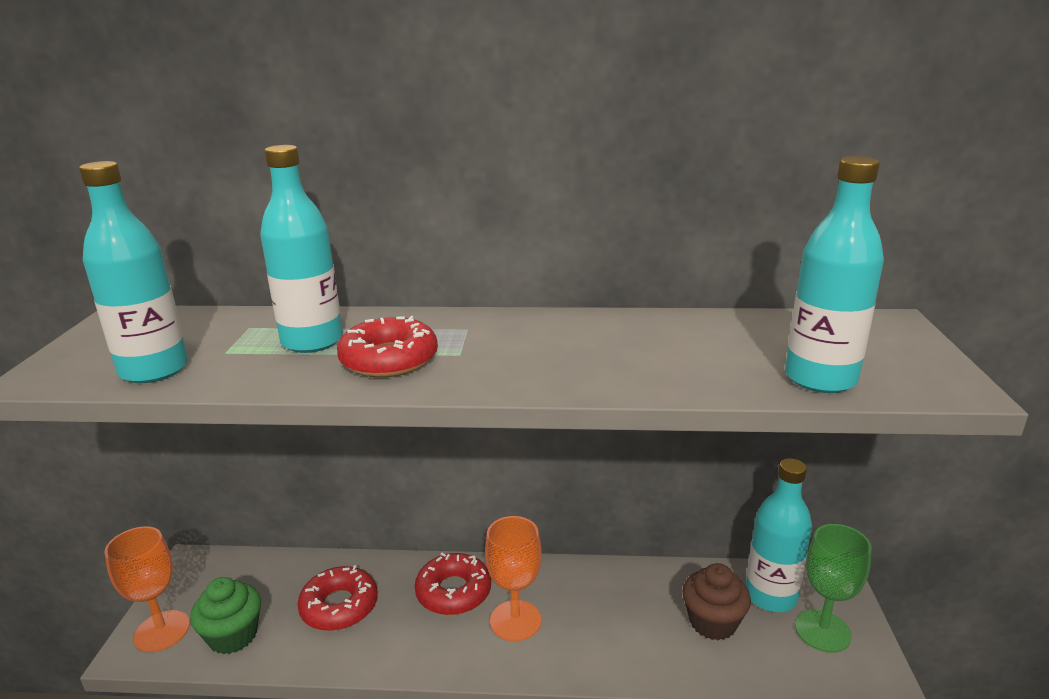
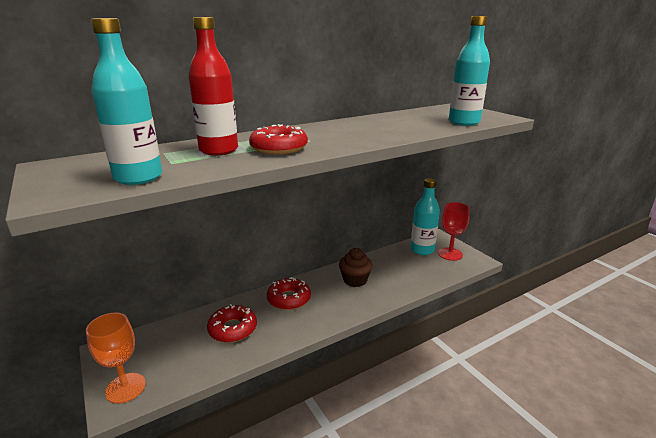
camera: 35 degrees left, 0 degrees up
(233, 636) = (180, 368): green cupcake -> none
(312, 341) = (219, 150): turquoise bottle -> red bottle
(515, 620) = (331, 298): orange goblet -> none
(713, 622) = (411, 266): brown cupcake -> brown cupcake (355, 280)
(822, 631) = (450, 254): green goblet -> red goblet

